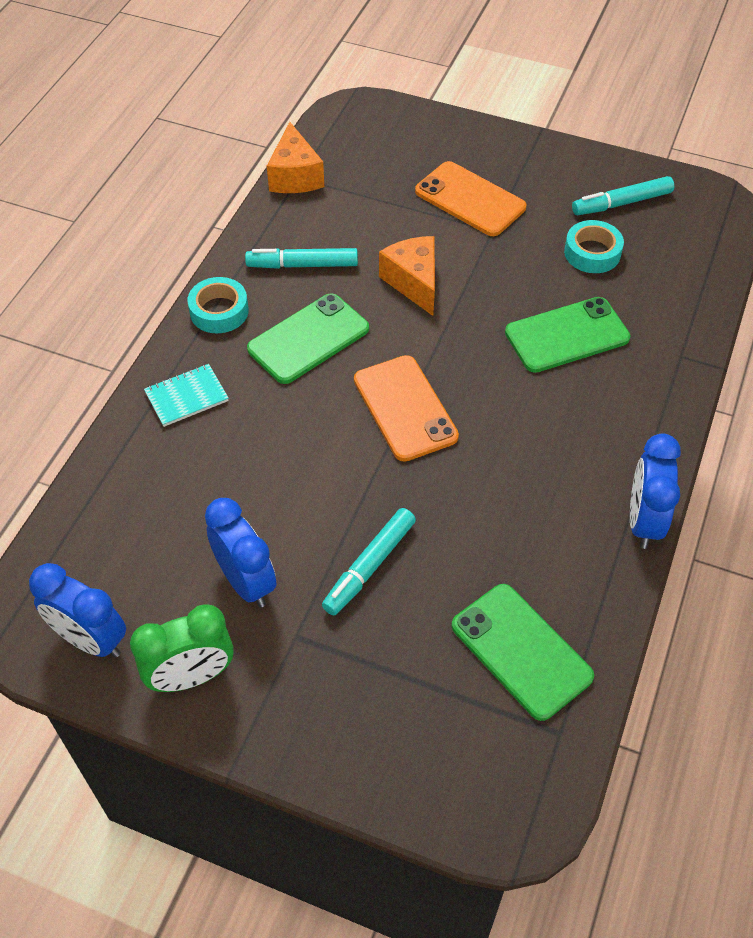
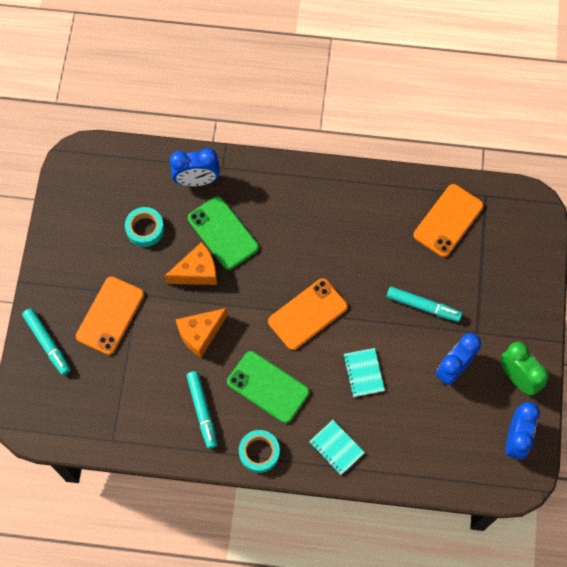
camera: 105 degrees left, 15 degrees up
(286, 456) = (363, 373): none -> turquoise notebook
(295, 176) = (112, 443): orange cheese -> orange cheese (197, 272)
(521, 651) = (448, 220): green phone -> orange phone
(621, 203) = (91, 217): turquoise marker -> turquoise marker (47, 343)
(643, 521) = (349, 173): blue clock -> blue clock (197, 180)

